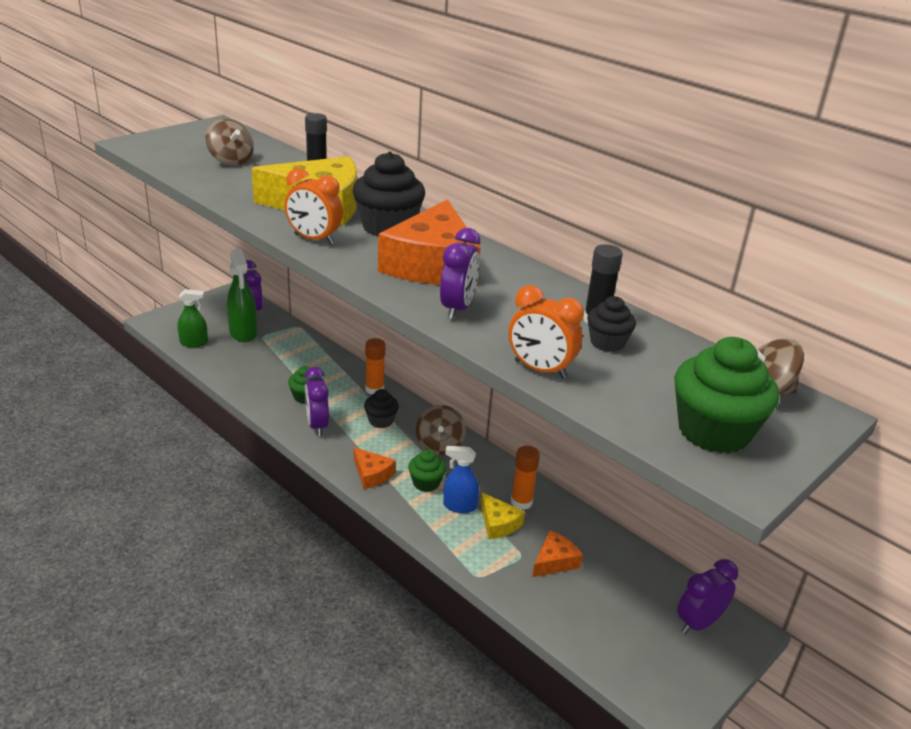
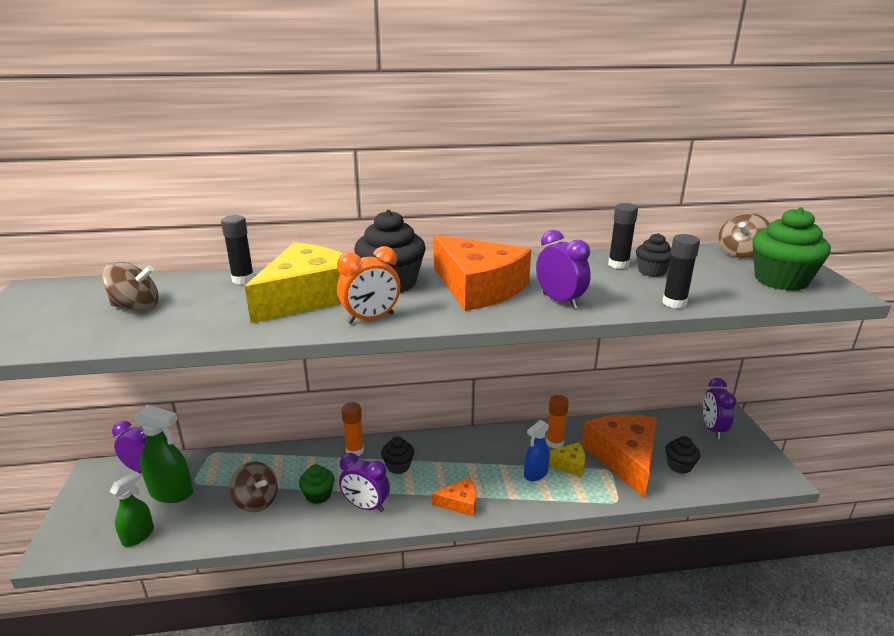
camera: 50 degrees left, 5 degrees down
(426, 483) = (496, 478): green cupcake -> none
(439, 445) = (458, 450): brown spinning top -> brown spinning top (256, 501)
(540, 370) = (674, 303): orange clock -> black glue stick
(554, 561) = (624, 458): orange cheese -> orange cheese, size x2.15
(590, 610) = (679, 466): none -> black cupcake

